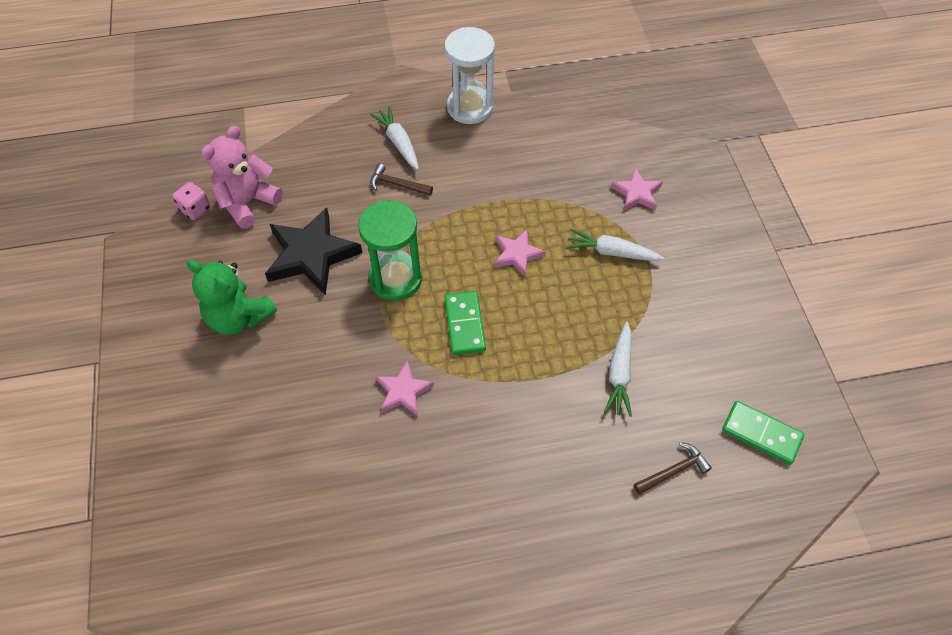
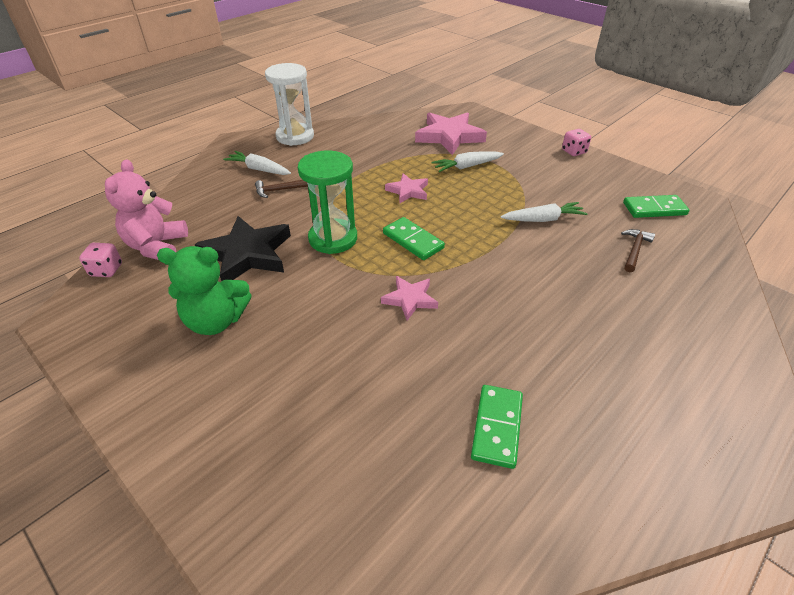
camera: 35 degrees left, 15 degrees down
(362, 557) = (497, 427): none -> green domino
(619, 374) = (543, 219): white carrot -> white carrot turned 75 degrees counterclockwise
(637, 193) = (449, 136): pink star -> pink star, size x1.81
(762, 296) = (573, 152): none -> pink dice

